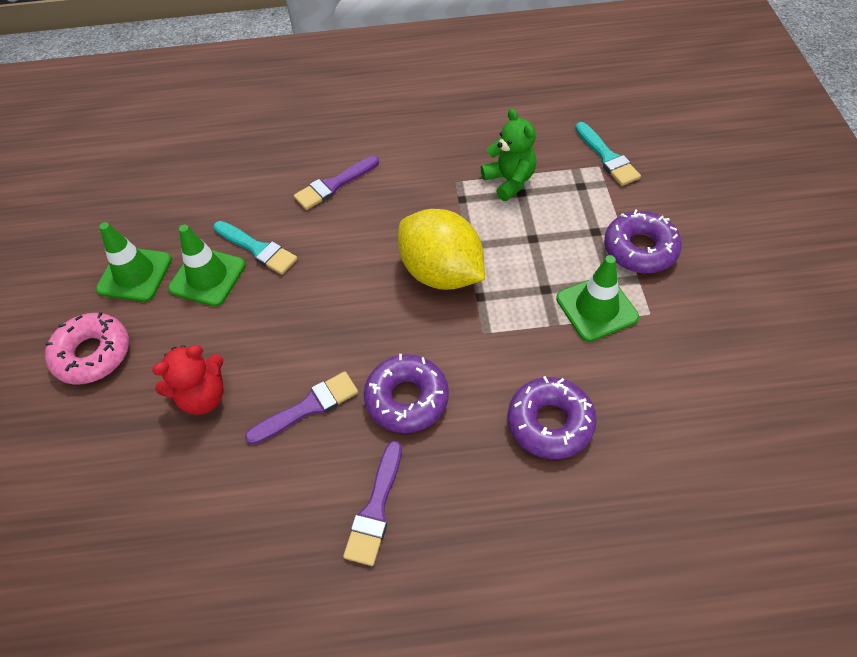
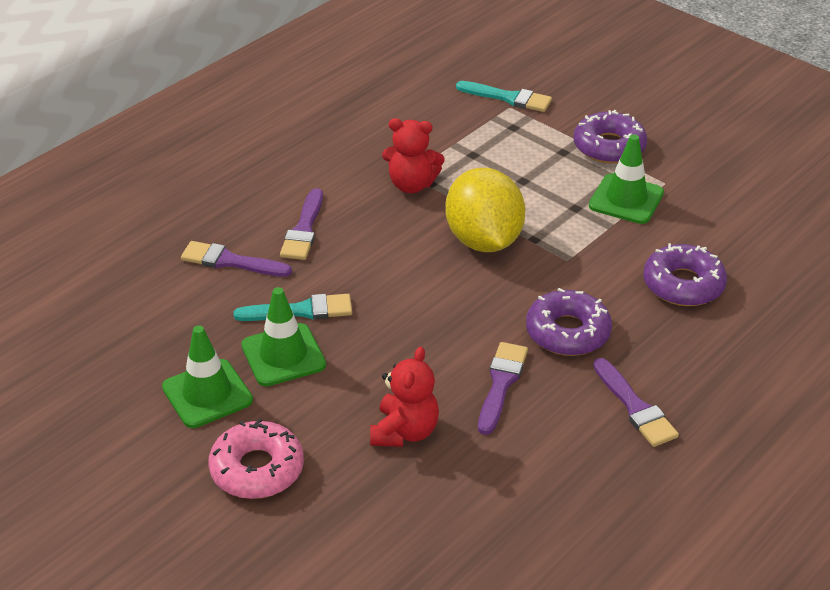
camera: 45 degrees left, 15 degrees down
(263, 182) = (231, 261): none -> purple brush
(441, 273) = (483, 240): yellow lemon -> yellow lemon turned 75 degrees clockwise
(446, 192) = (411, 185): none -> red teddy bear
(509, 181) = (453, 151): green teddy bear -> none

